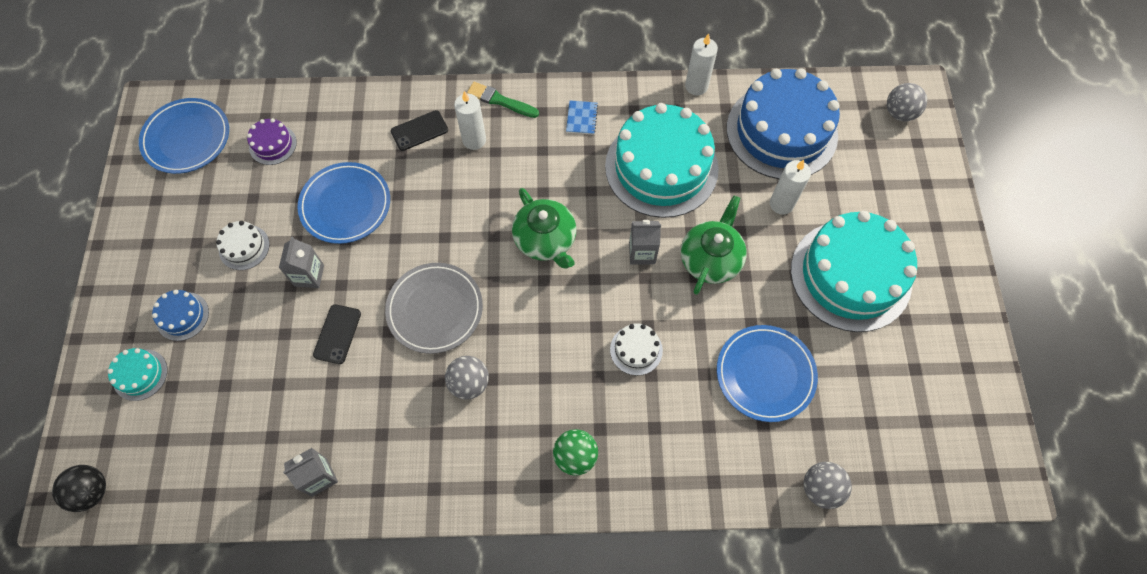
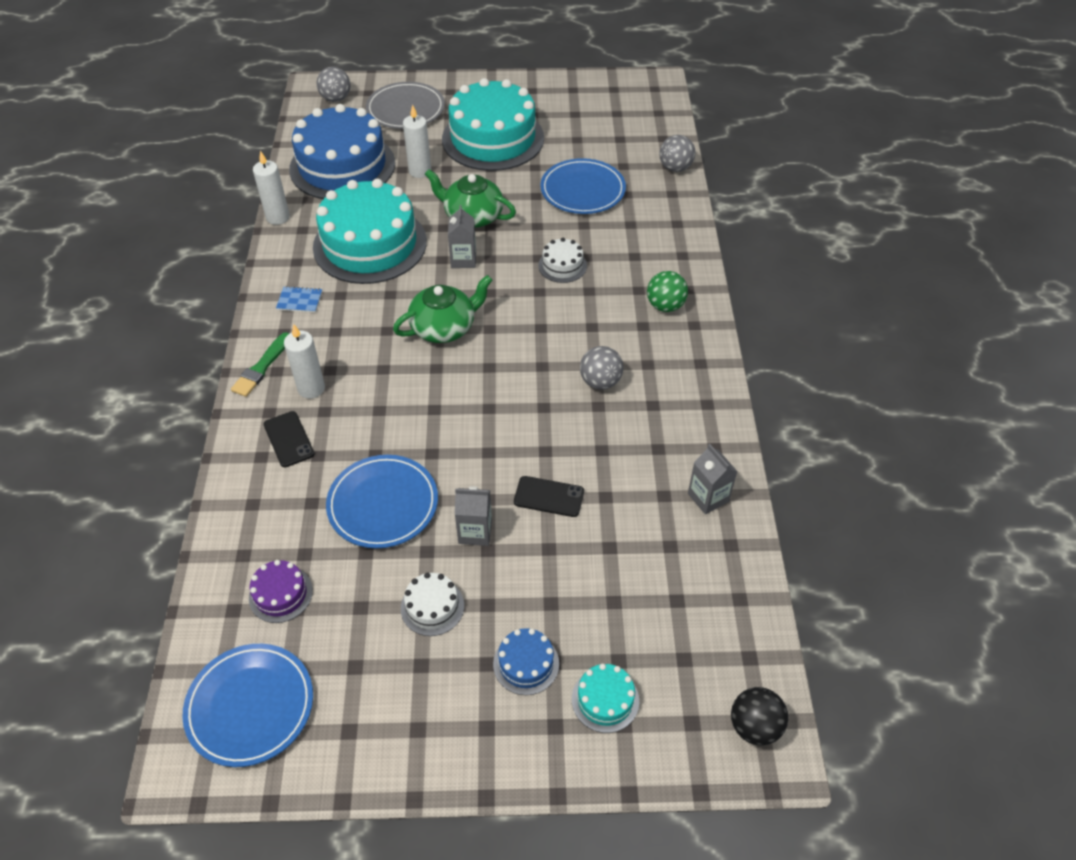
camera: 90 degrees left, 15 degrees down
(435, 309) = (520, 413): grey plate -> grey plate (405, 109)

